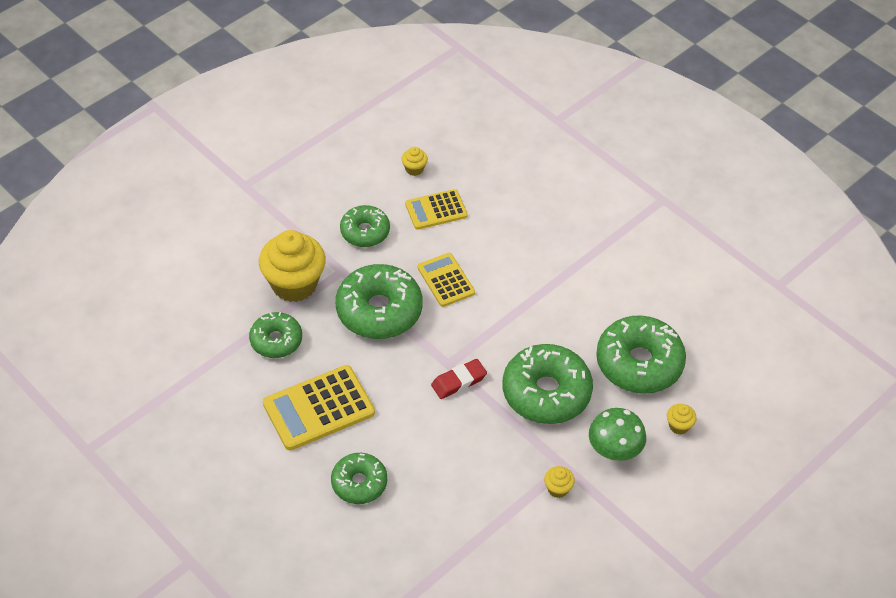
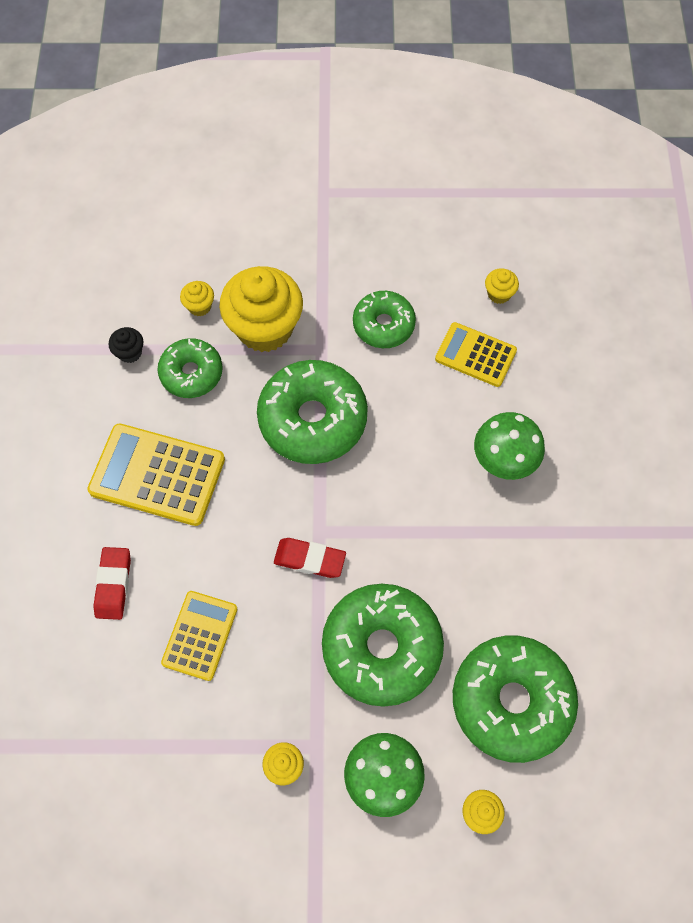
camera: 45 degrees right, 15 degrees up
(223, 358) = (130, 352): none -> black cupcake
(238, 301) = (199, 306): none -> yellow cupcake
(359, 483) = (113, 584): green donut -> red eraser
(446, 280) = (408, 439): yellow calculator -> yellow calculator (200, 635)
(510, 252) = (504, 460): none -> green mushroom

